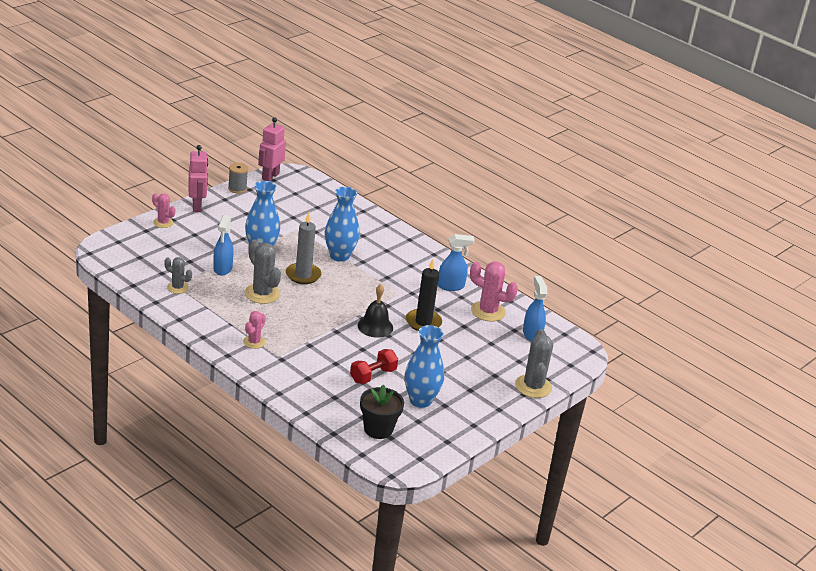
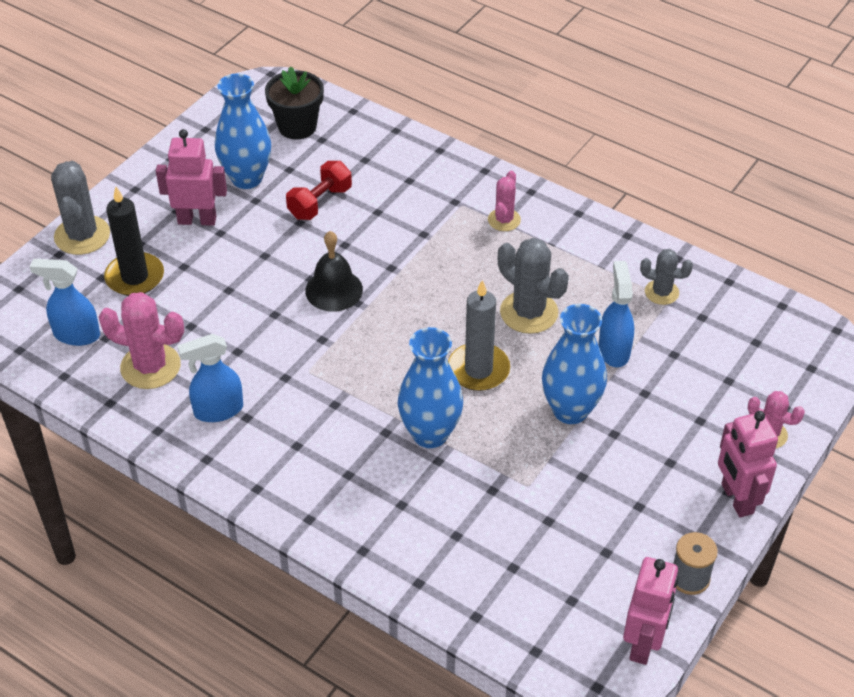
camera: 175 degrees right, 15 degrees up
(423, 322) = (258, 316): black candle -> black candle (135, 277)
(457, 381) = (197, 220): none -> pink robot
(532, 334) = (76, 335): blue spray bottle -> blue spray bottle turned 120 degrees clockwise

